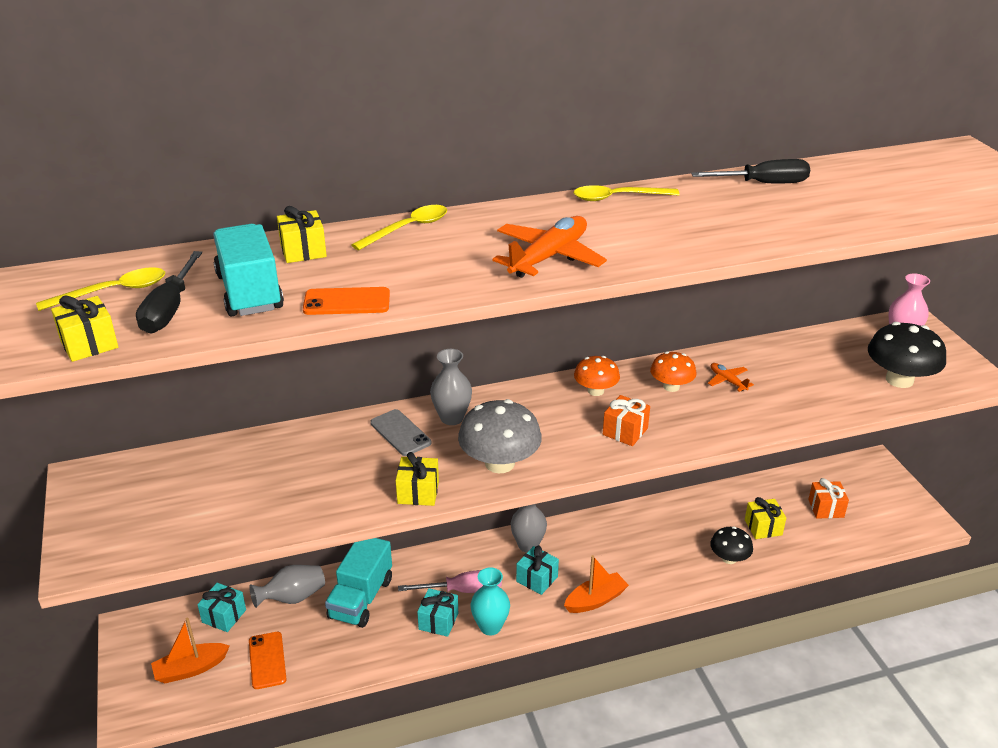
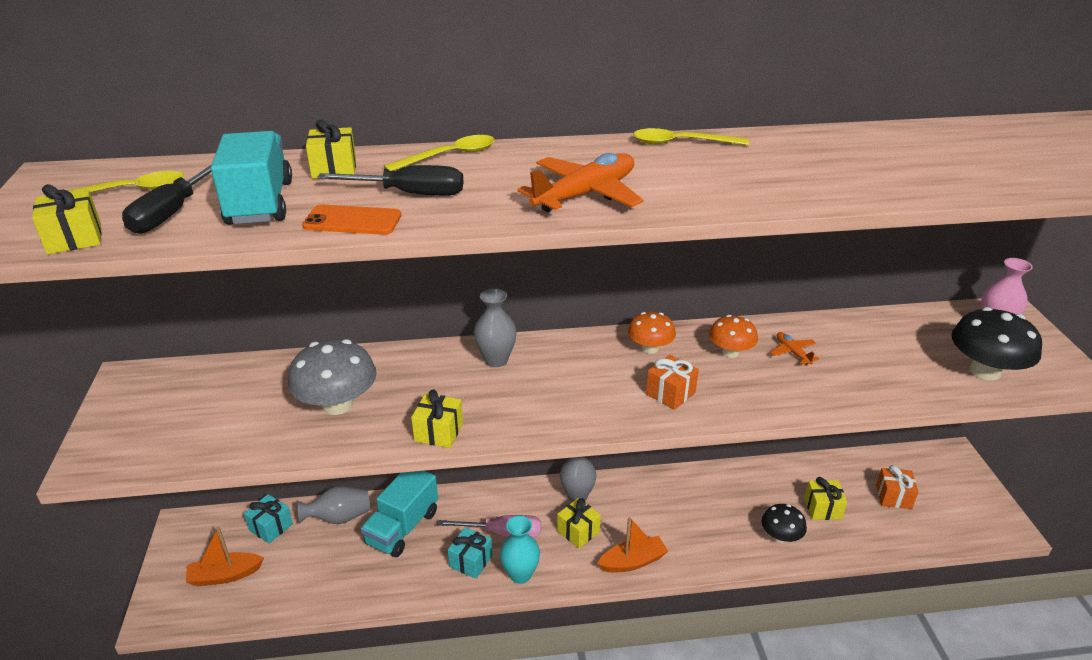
camera: 10 degrees right, 0 degrees up
(267, 660) = (297, 577): orange phone -> none
(400, 433) = (440, 369): grey phone -> none
(499, 463) = (530, 411): grey mushroom -> grey mushroom (337, 404)
(537, 579) = (578, 531): turquoise gift -> yellow gift
(763, 183) = (847, 141): black screwdriver -> black screwdriver (410, 194)

